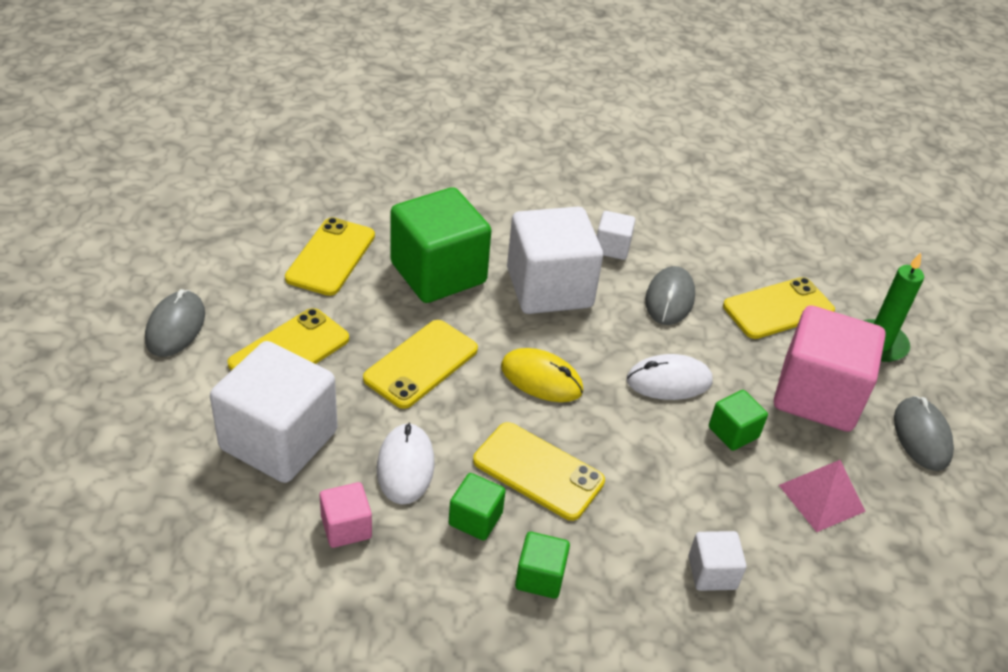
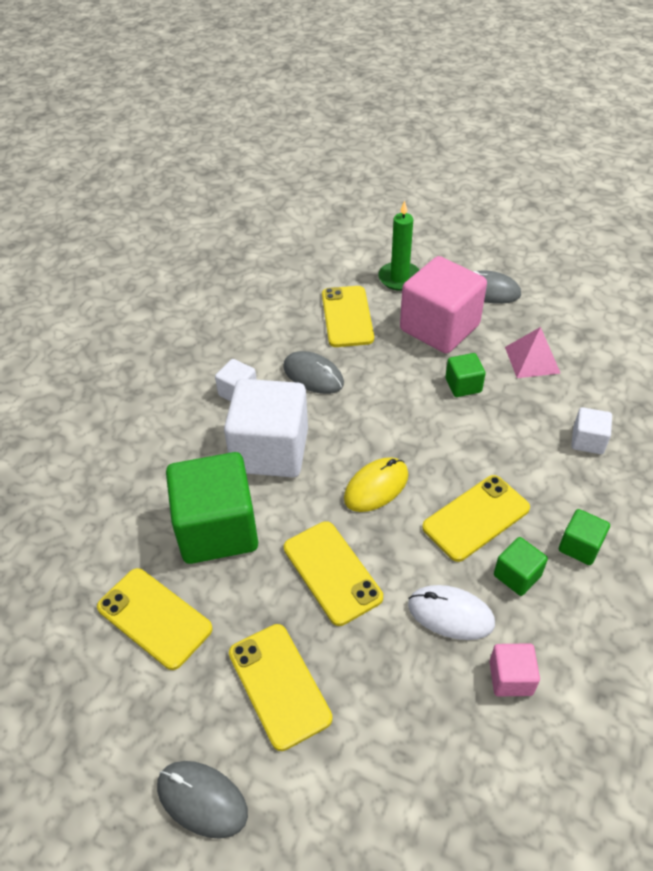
camera: 65 degrees left, 5 degrees up
(279, 440) = (395, 717): white cube -> none
(669, 381) = (402, 405): white mouse -> none

